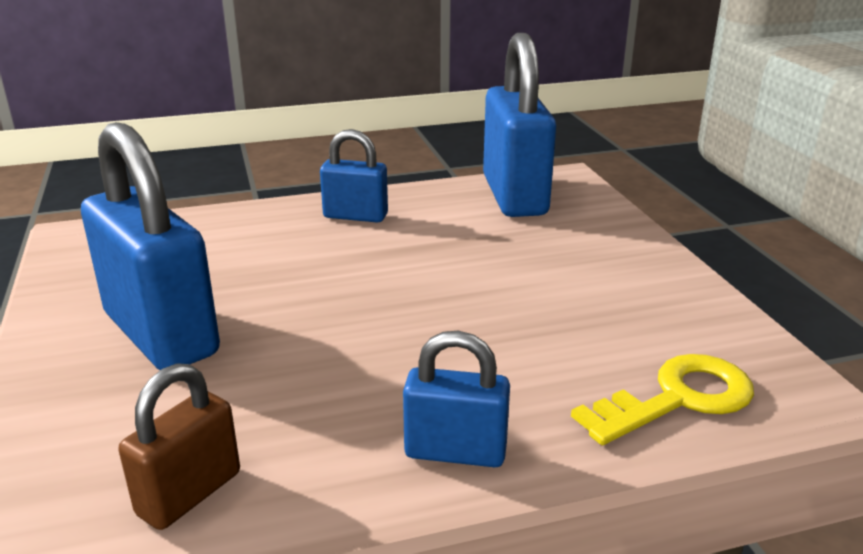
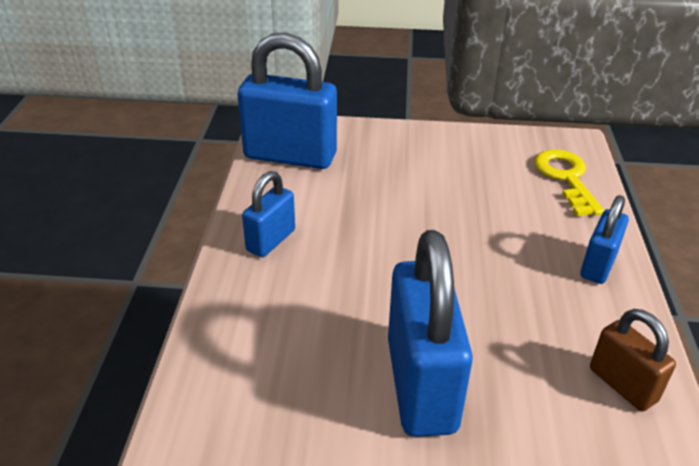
camera: 70 degrees left, 10 degrees up
(161, 334) = (421, 385): blue padlock -> blue padlock turned 75 degrees counterclockwise

